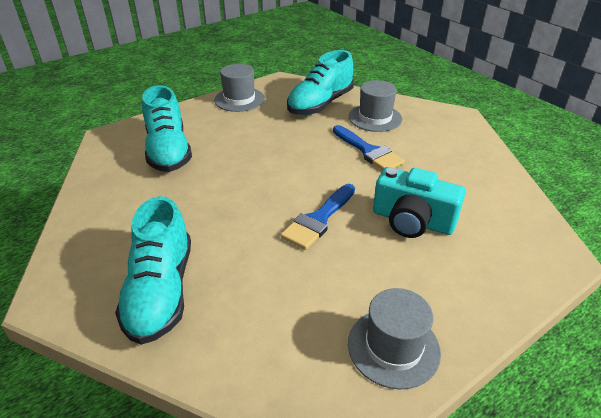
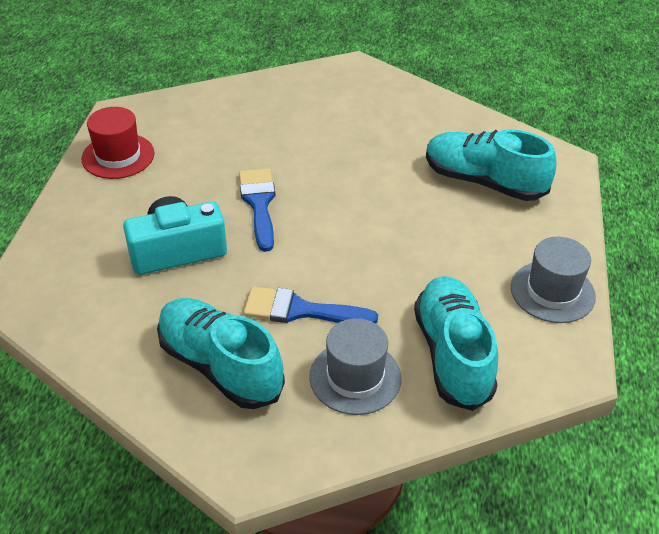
camera: 135 degrees right, 5 degrees up
(161, 291) = (299, 103): turquoise shoe -> turquoise shoe (220, 366)
(393, 347) = (118, 156): grey hat -> red hat

